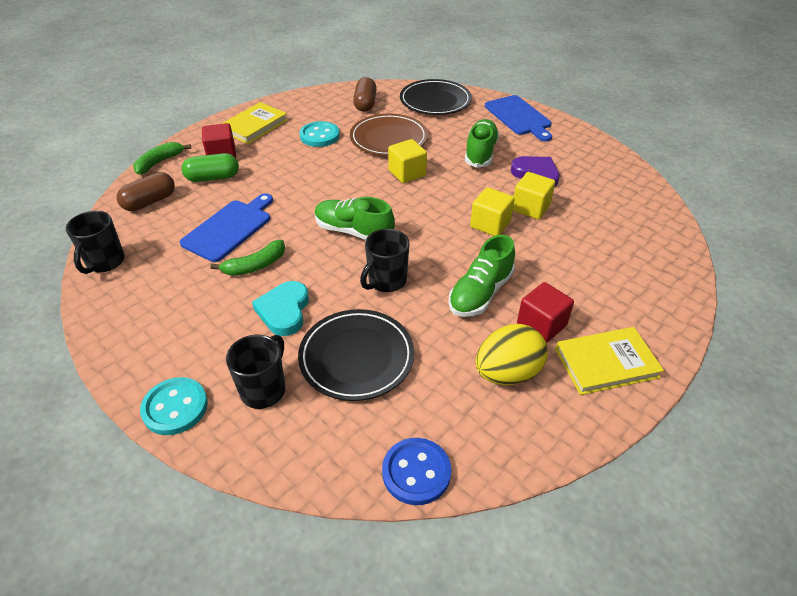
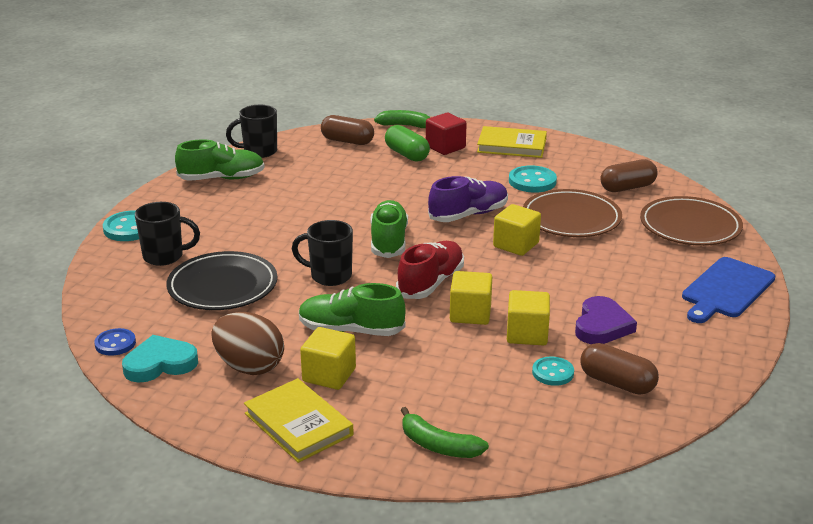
camera: 65 degrees right, 15 degrees down
(229, 228) = (342, 184): blue cutting board -> none
(255, 265) = (302, 210): green banana -> green banana (438, 445)
(284, 311) = (256, 239): turquoise heart -> turquoise heart (160, 364)
(344, 179) = (468, 215): none -> purple shoe
(416, 472) = (115, 343): blue button -> blue button, size x0.66
(434, 229) = (431, 283): none -> red shoe
(435, 101) = (690, 226): black plate -> brown plate
(480, 153) = (607, 280): green shoe -> green shoe (222, 178)
(507, 373) = (249, 367): yellow egg -> brown egg
(541, 325) = (329, 375): red cube -> yellow cube
(583, 213) = (553, 373): none -> turquoise button
(605, 192) = (617, 383): none -> brown capsule

